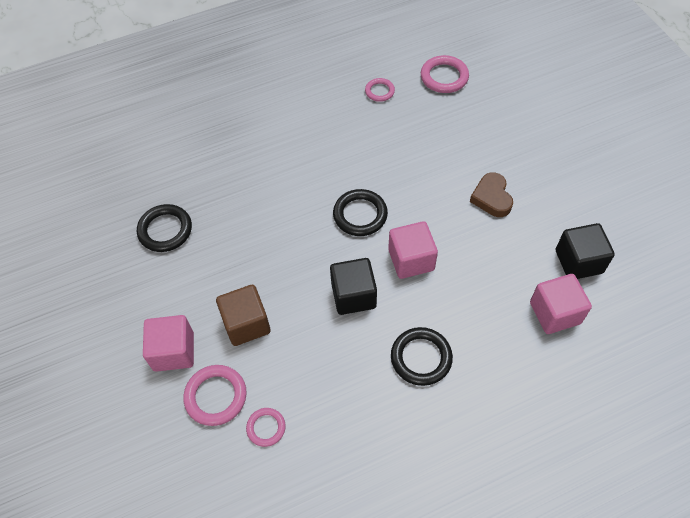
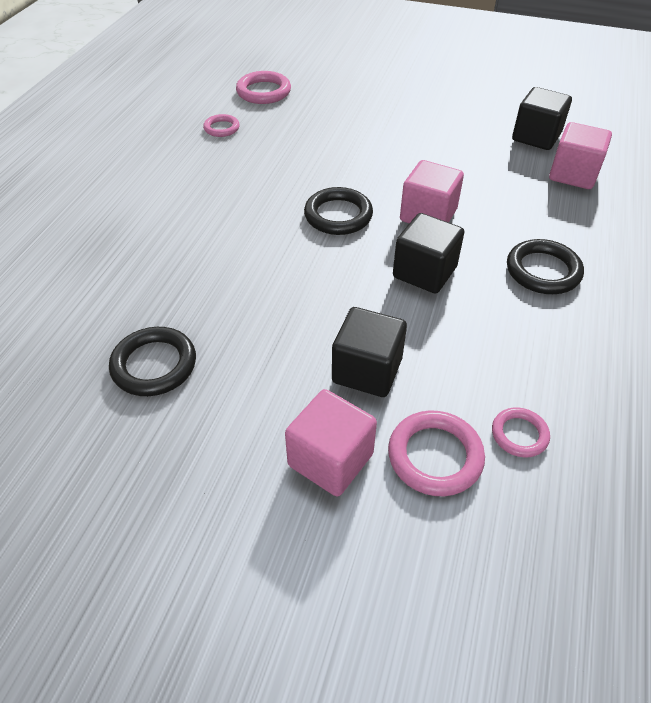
camera: 50 degrees left, 10 degrees down
(246, 324) = (367, 370): brown cube -> black cube
(491, 198) = (420, 139): brown heart -> none

